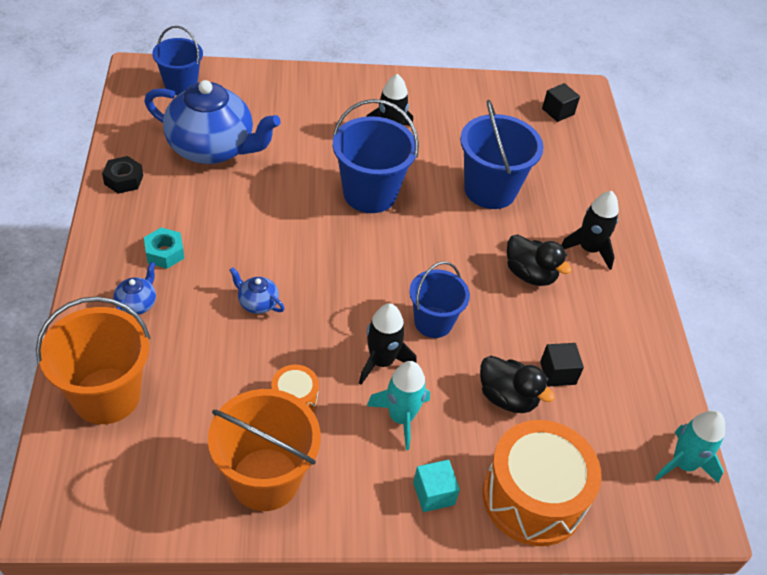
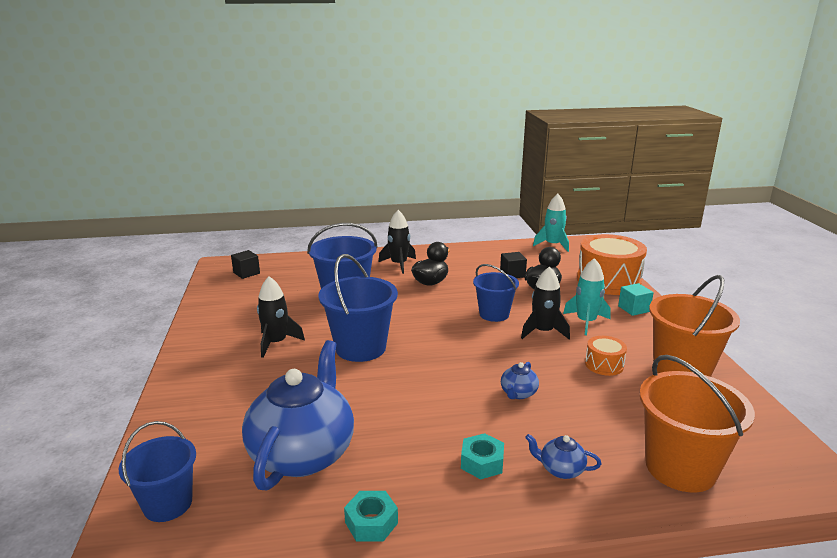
camera: 90 degrees left, 25 degrees down
(124, 180) = (371, 523): black nut -> turquoise nut

